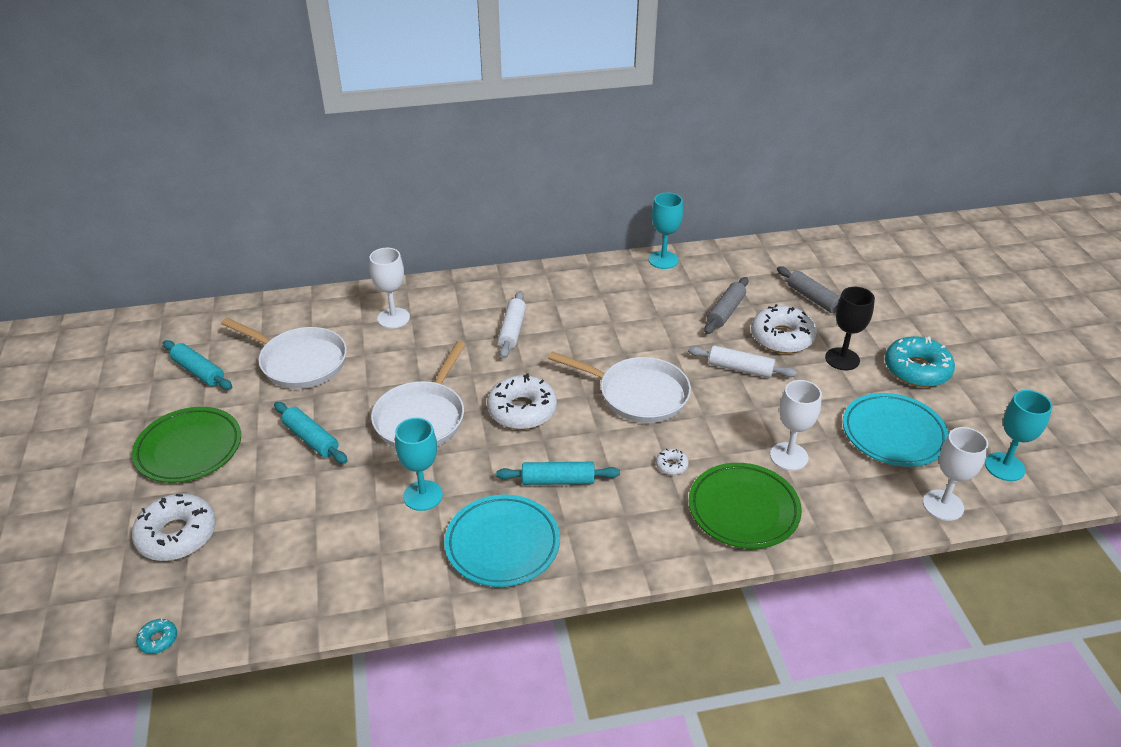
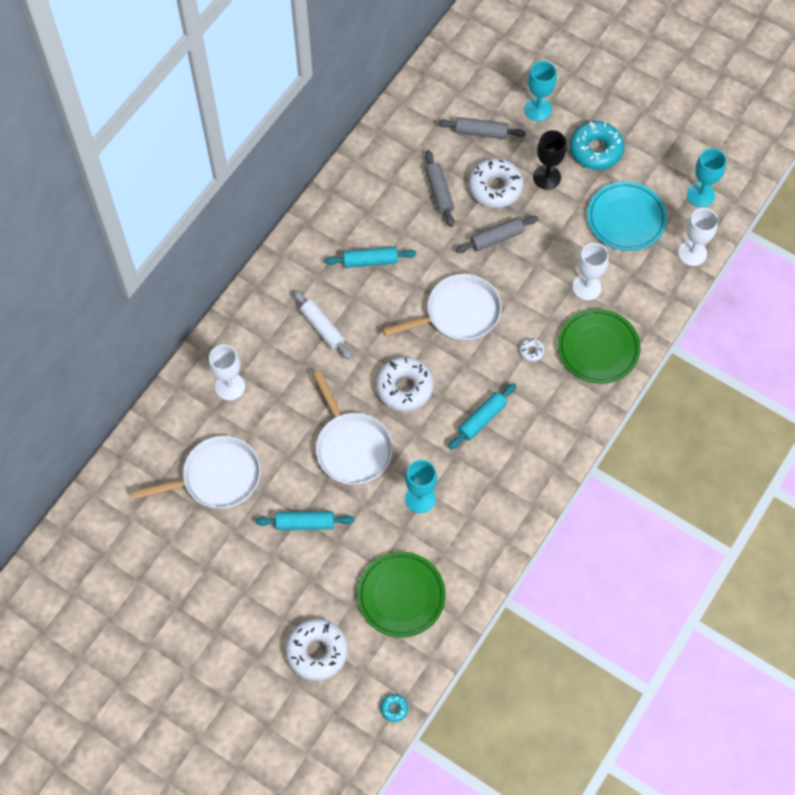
camera: 45 degrees left, 25 degrees up
(189, 449) = (240, 599): green plate -> green plate (401, 596)
(199, 371) = (160, 545): turquoise rolling pin -> turquoise rolling pin (370, 261)
(502, 544) = (500, 488): turquoise plate -> none
(663, 260) = (348, 174): turquoise goblet -> turquoise goblet (538, 109)
(740, 369) = (496, 238): white rolling pin -> grey rolling pin

